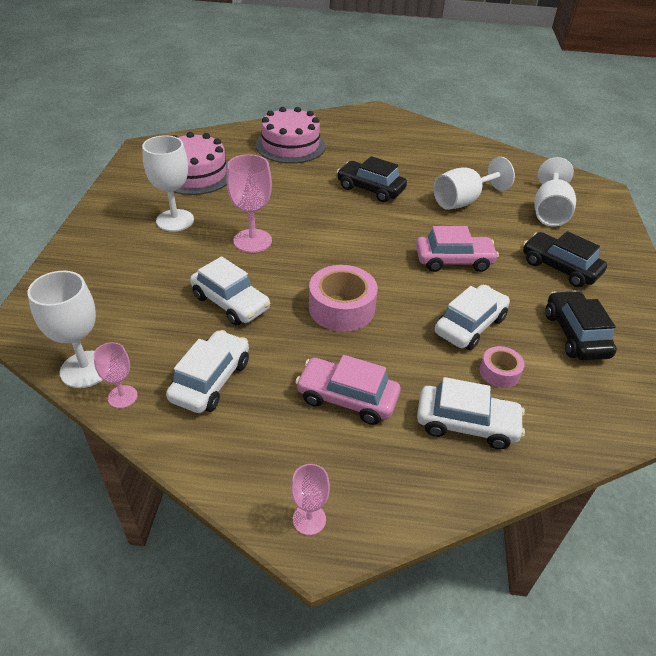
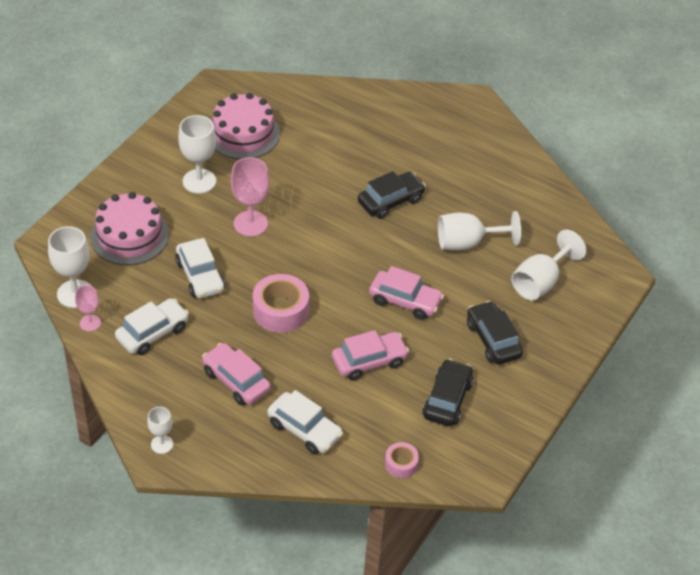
camera: 25 degrees right, 5 degrees up
(290, 146) = (351, 124): pink cake -> pink cake (129, 236)
(309, 519) = (162, 444): pink goblet -> white goblet
(370, 189) = (390, 201): black car -> black car turned 90 degrees clockwise
(470, 325) = (369, 361): white car -> pink car
(499, 372) = (360, 405): pink tape -> pink tape (401, 464)

